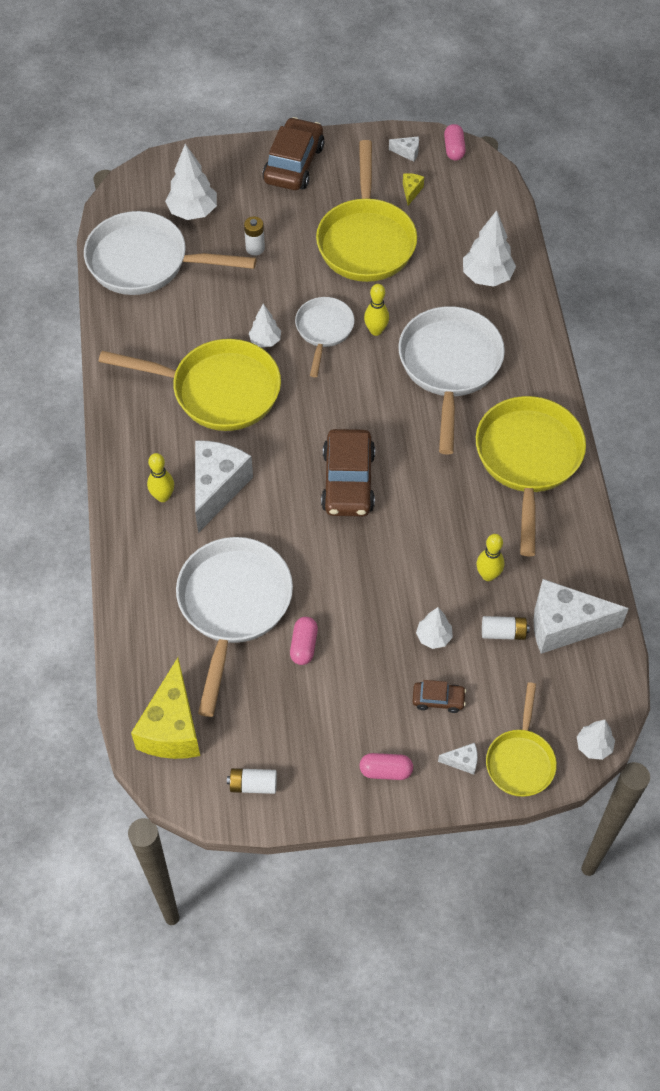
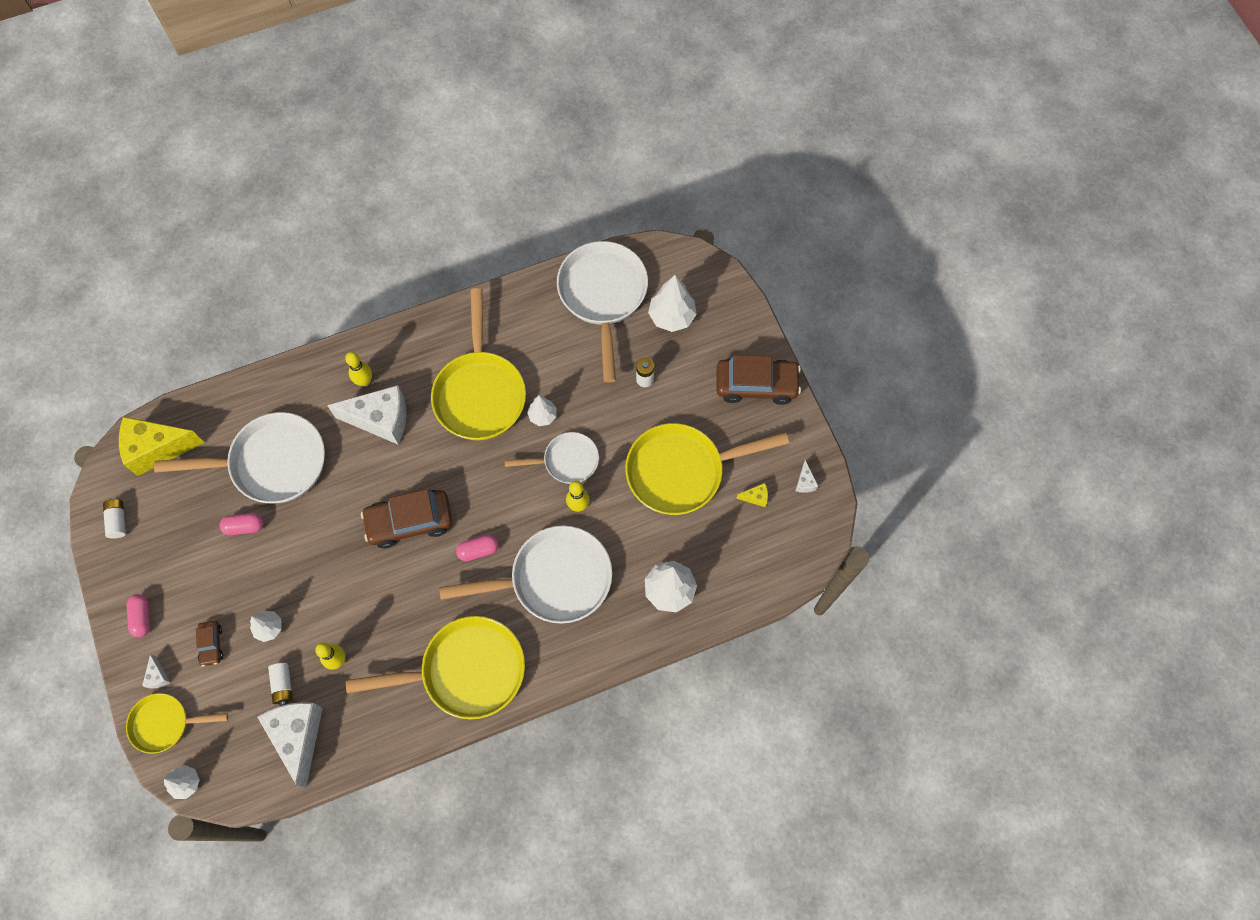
camera: 75 degrees right, 10 degrees up
(454, 149) = (824, 524): pink capsule -> pink capsule (478, 550)

